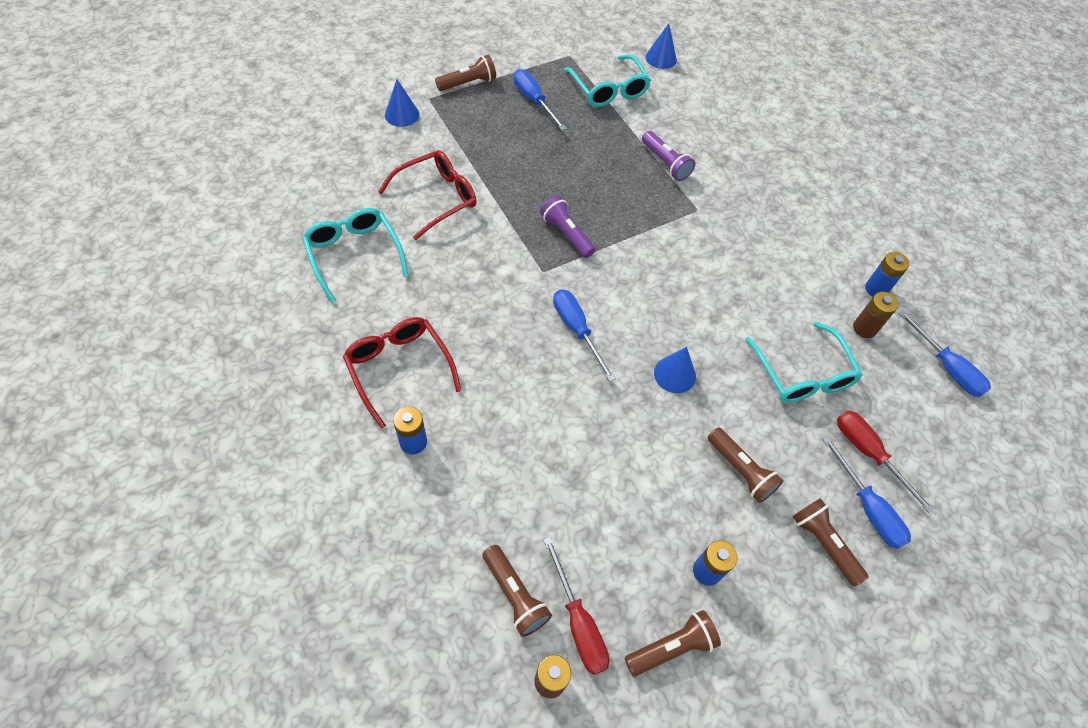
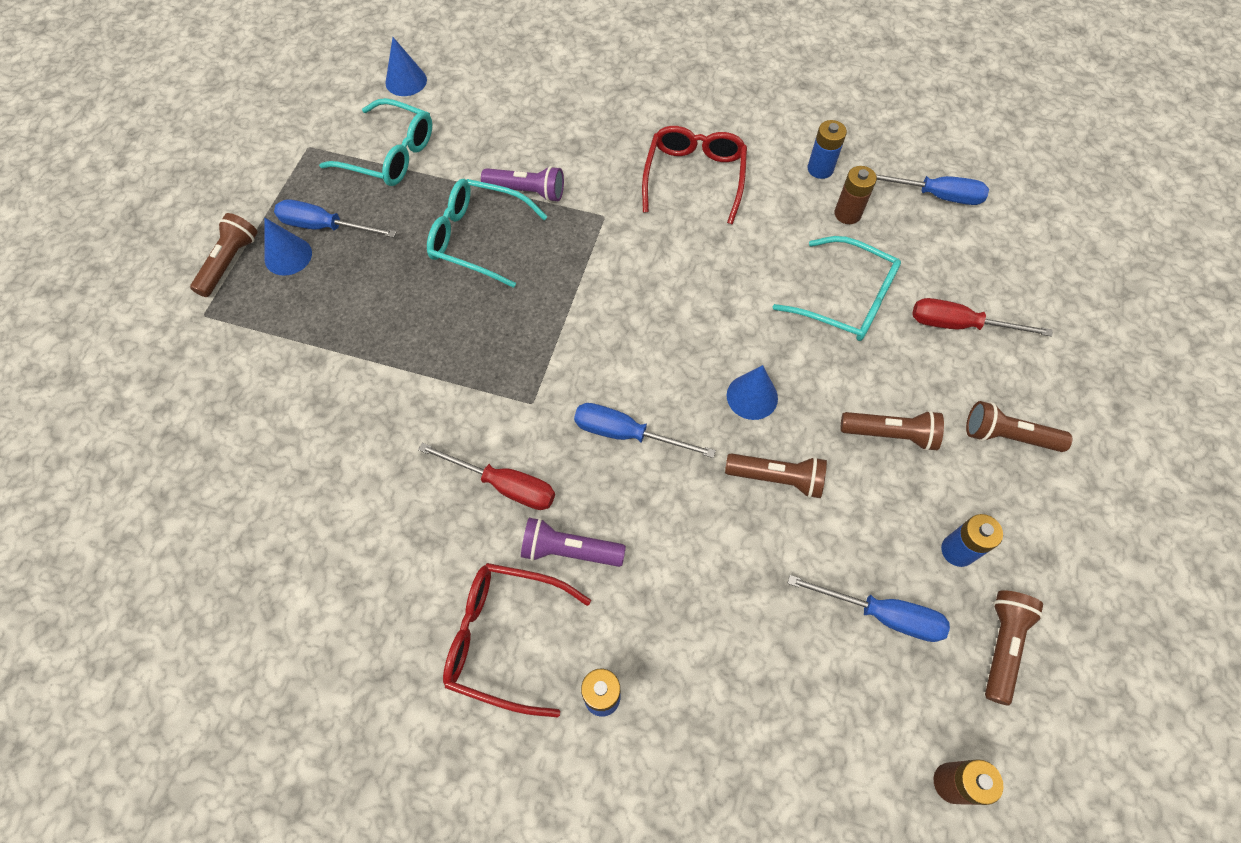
camera: 40 degrees left, 5 degrees up
(354, 255) = (319, 564): turquoise glasses -> turquoise glasses (478, 238)
(402, 114) = (192, 359): blue cone -> blue cone (288, 256)
(436, 198) = (339, 421): red glasses -> red glasses (694, 177)
(515, 595) = (845, 740): brown flashlight -> brown flashlight (777, 478)
(566, 234) = (513, 345): purple flashlight -> purple flashlight (569, 550)
(578, 622) = (917, 706): red screwdriver -> red screwdriver (504, 485)
(867, 507) = (1004, 373): blue screwdriver -> blue screwdriver (882, 614)

